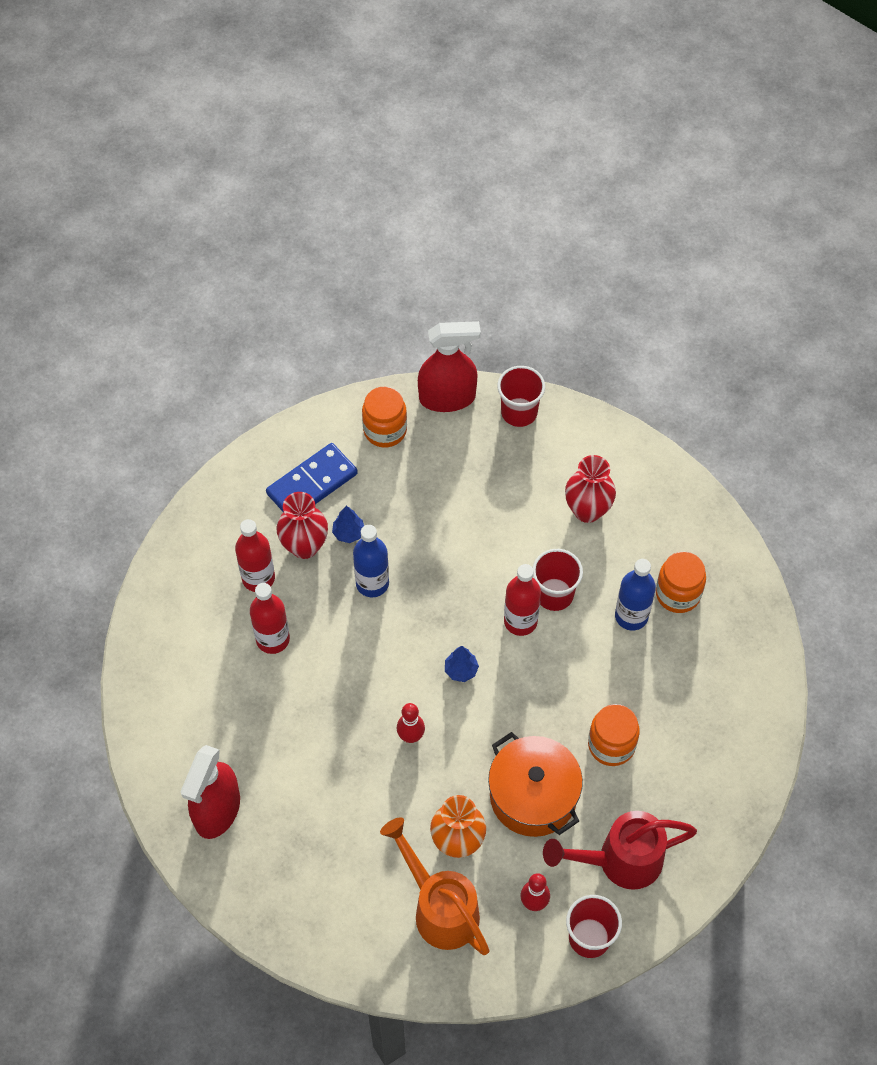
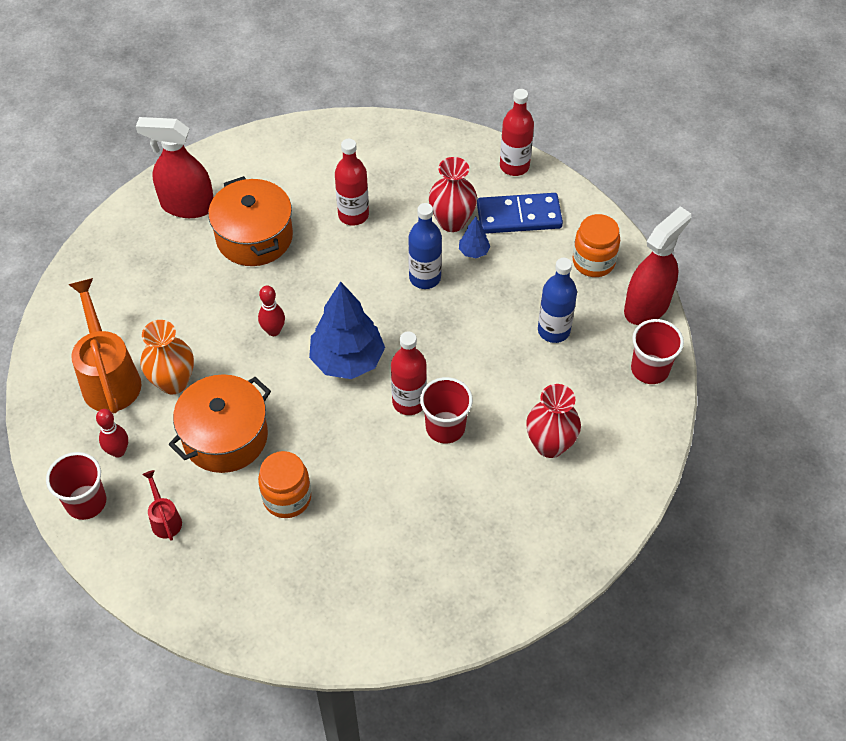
camera: 80 degrees right, 5 degrees down
(258, 578) = (412, 194): red bottle -> red bottle (514, 166)
(280, 743) = (254, 237): none -> orange pot
(312, 483) = (519, 216): blue domino -> blue domino turned 45 degrees counterclockwise
(439, 908) = (109, 377): orange watering can -> orange watering can turned 60 degrees counterclockwise
(447, 398) = (647, 306): red spray bottle -> red spray bottle turned 120 degrees counterclockwise
(461, 670) = (347, 360): blue tree -> blue tree, size x2.24
(619, 861) = (165, 519): red watering can -> red watering can, size x0.48
(631, 616) = (435, 500): blue bottle -> blue bottle (553, 330)
(678, 594) = (470, 541): orange jar -> none

